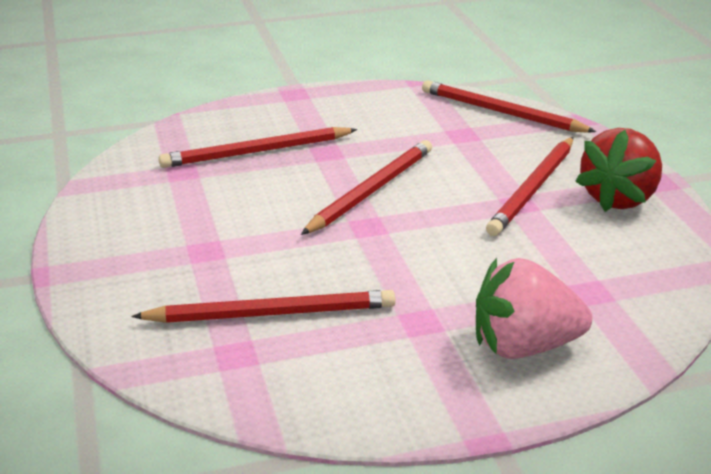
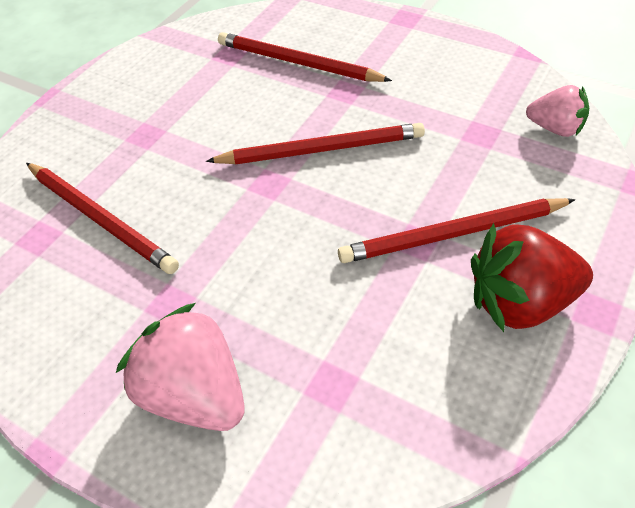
camera: 50 degrees right, 20 degrees up
(501, 112) = (555, 128): red pencil -> pink strawberry

